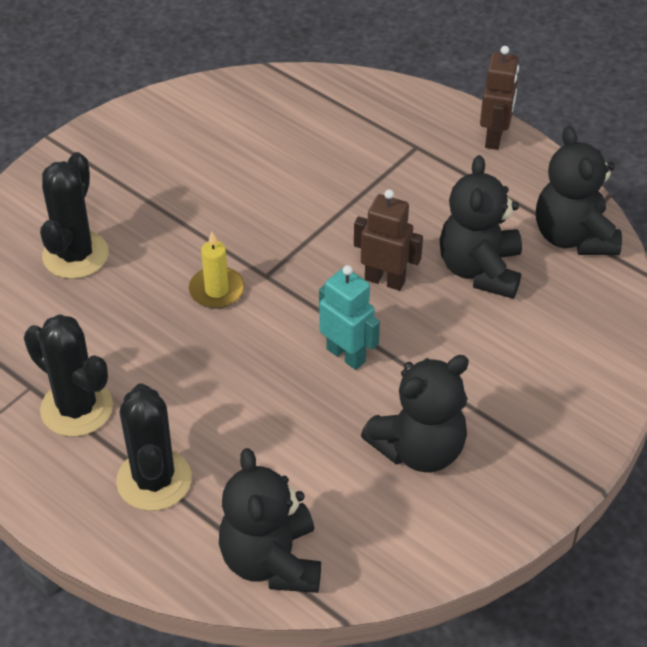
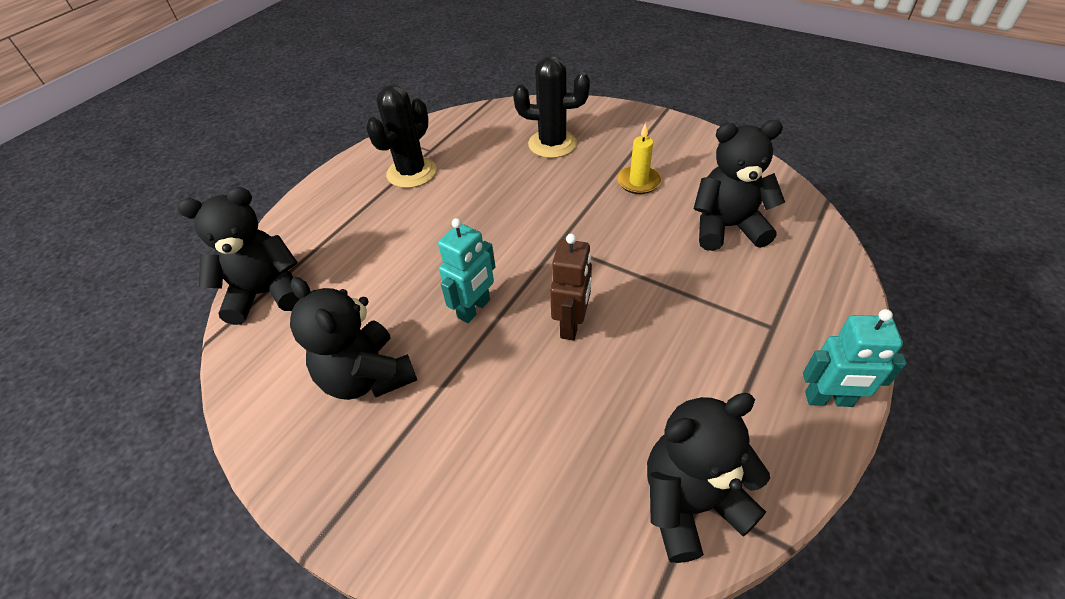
camera: 85 degrees right, 0 degrees up
(154, 480) = (347, 219): black cactus -> none
(216, 290) = (534, 218): yellow candle -> yellow candle (638, 182)
(480, 270) = (606, 405): black teddy bear -> black teddy bear (727, 227)
(494, 137) = (828, 399): brown robot -> turquoise robot

